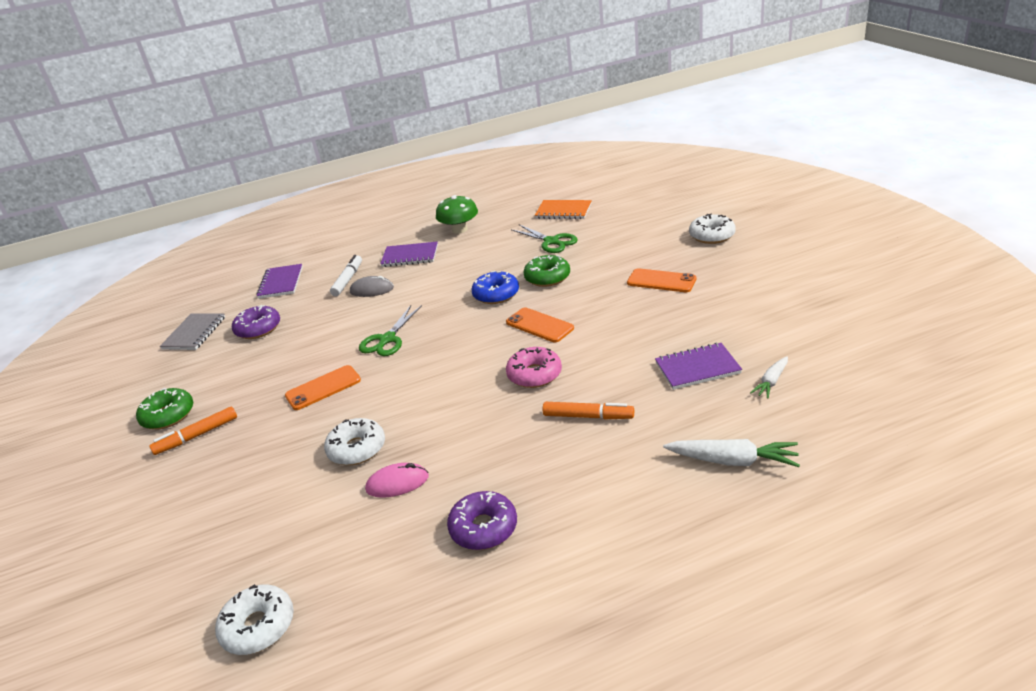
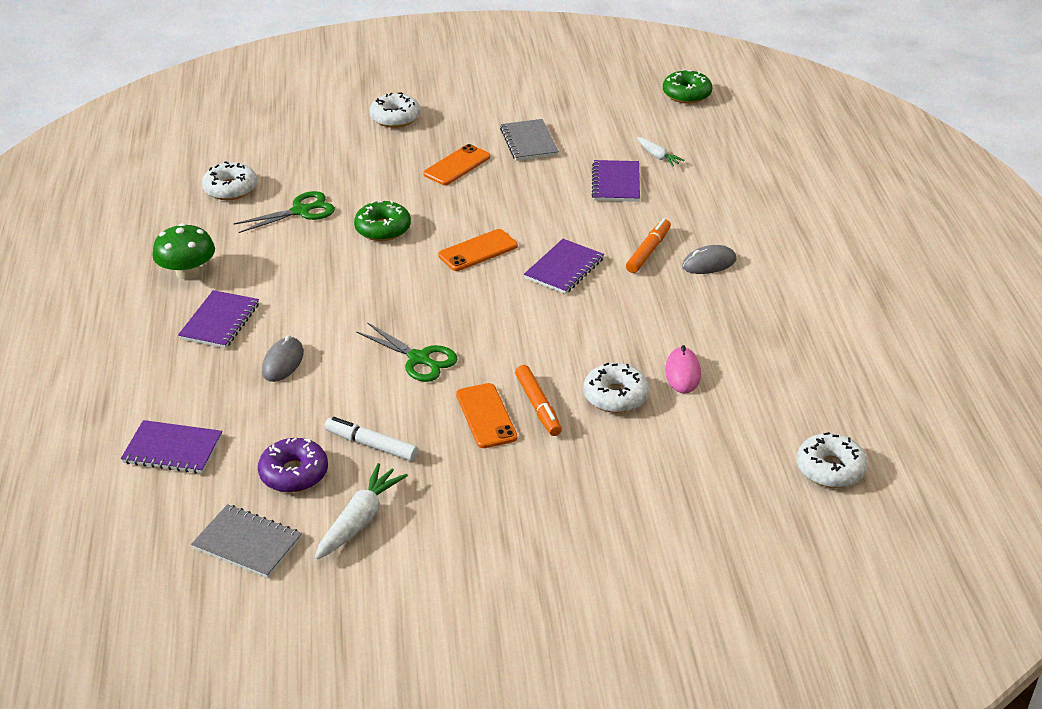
camera: 80 degrees left, 5 degrees up
(168, 415) = (452, 557): green donut -> green donut (686, 94)
(197, 436) = (516, 526): orange marker -> orange marker (538, 406)
(348, 280) = (232, 382): white marker -> white marker (371, 445)
(483, 528) = (763, 330): purple donut -> none
(496, 294) = (387, 268): blue donut -> none
(534, 374) = (564, 269): pink donut -> purple notebook
(563, 211) = (230, 189): orange notebook -> white donut
(588, 462) = (709, 263): none -> grey mouse
(730, 303) = (529, 142): none -> grey notebook
(733, 461) = (742, 198): white carrot -> white carrot (360, 520)

